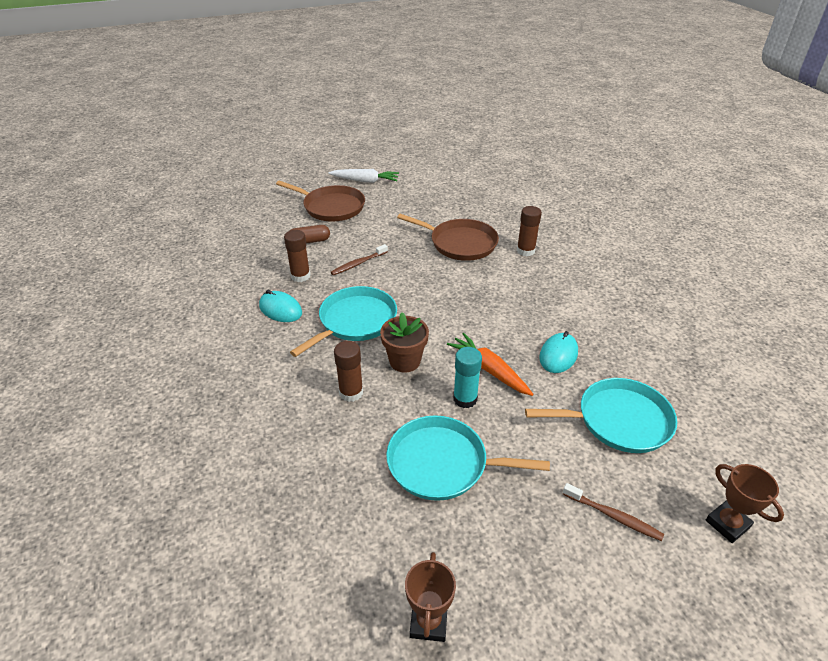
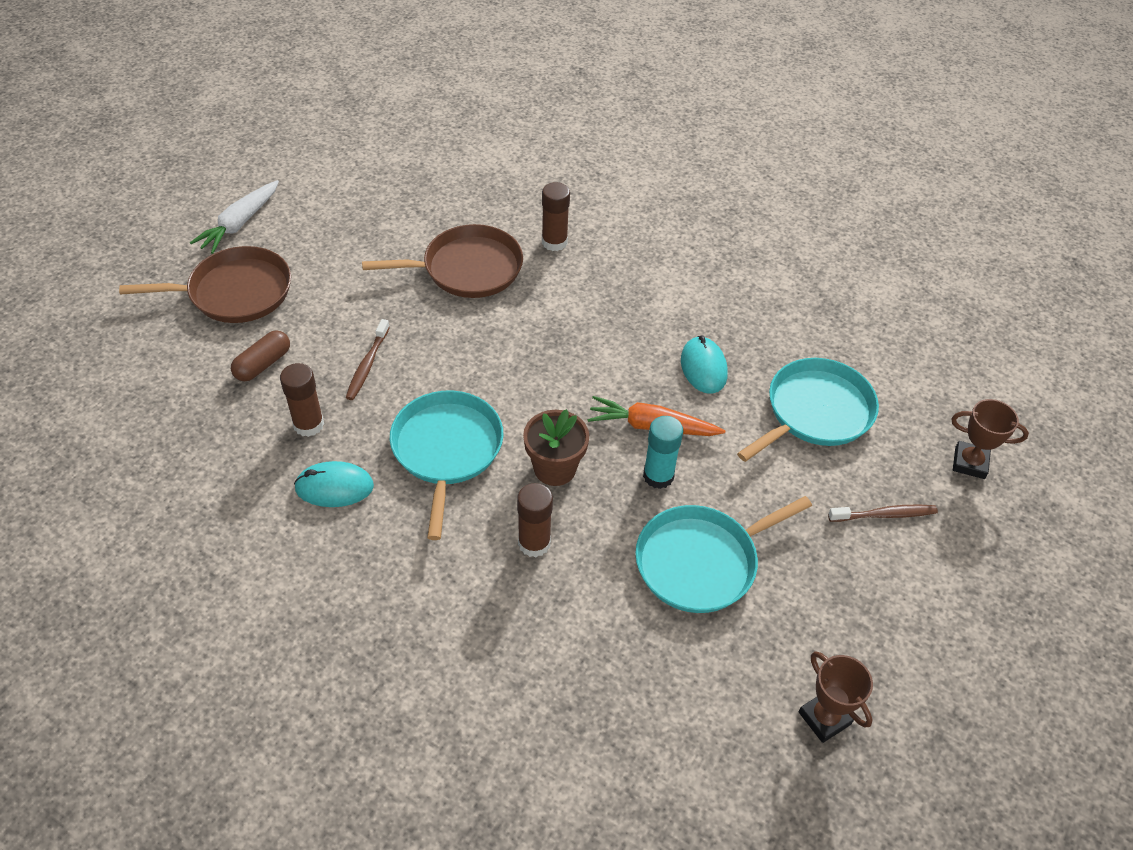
camera: 40 degrees left, 10 degrees up
(365, 181) = (239, 223): white carrot -> white carrot turned 150 degrees clockwise

